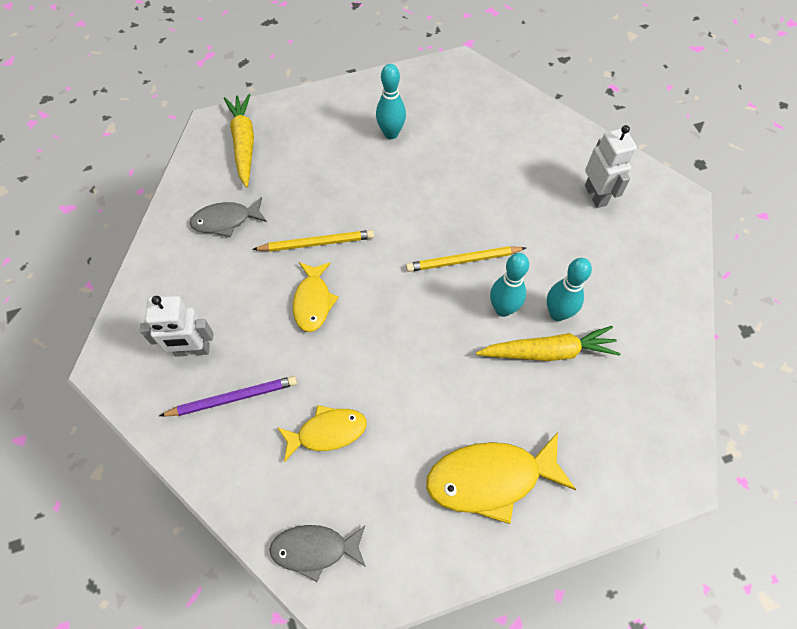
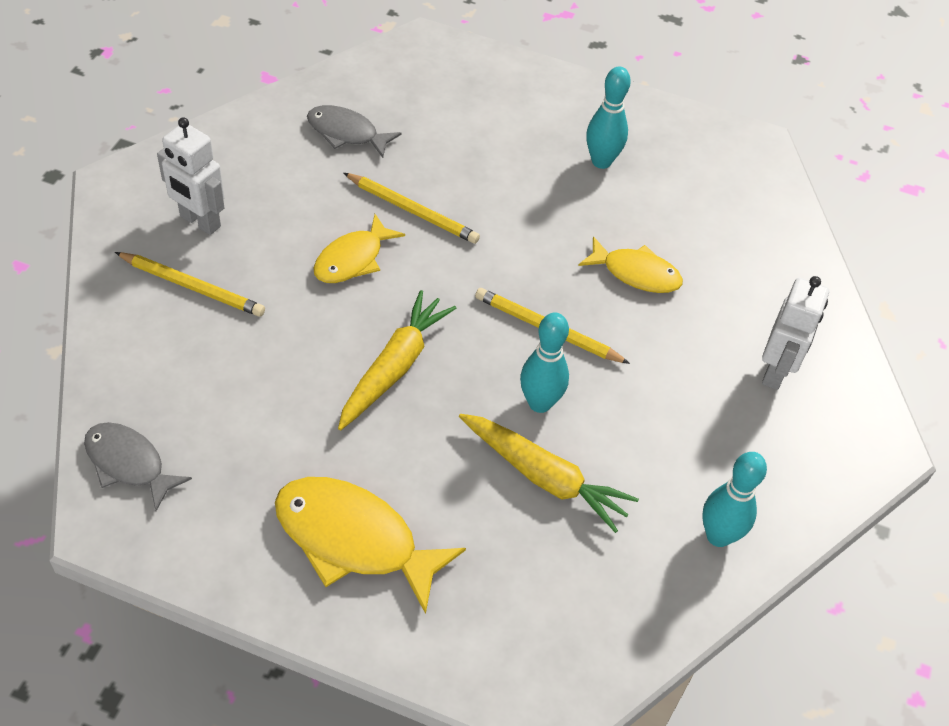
camera: 35 degrees right, 10 degrees down
(232, 398) = (192, 287): purple pencil -> yellow pencil
(244, 143) = (437, 76): yellow carrot -> yellow carrot (394, 367)
(327, 432) = (244, 378): yellow fish -> yellow fish (636, 273)
(557, 313) = (596, 450): turquoise bowling pin -> turquoise bowling pin (718, 536)

